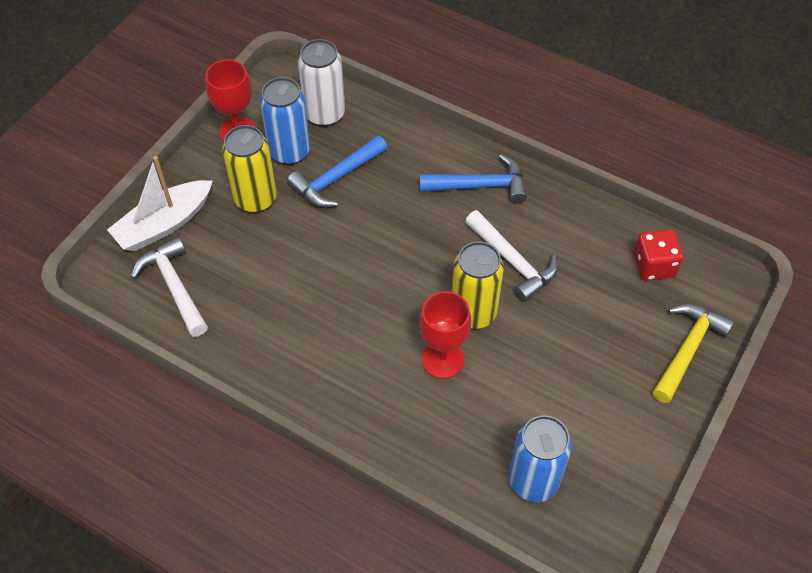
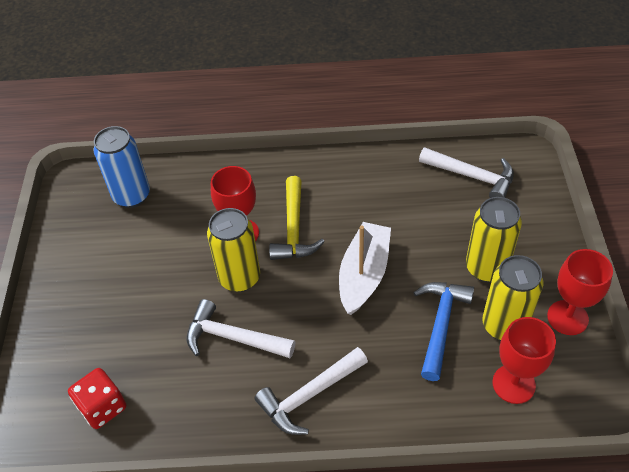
camera: 150 degrees right, 5 degrees down
(164, 224) = (530, 210): white boat -> white boat (364, 274)
(289, 152) = (504, 325): blue can -> yellow can
(324, 114) = (513, 384): white can -> red goblet
(480, 186) = (309, 395): blue hammer -> white hammer
(687, 349) = (47, 344): yellow hammer -> yellow hammer (294, 229)

